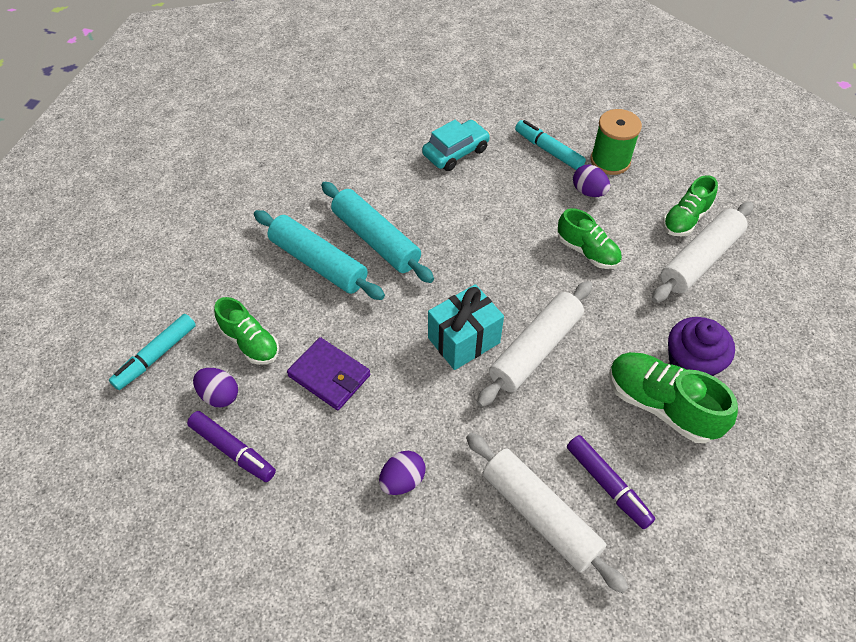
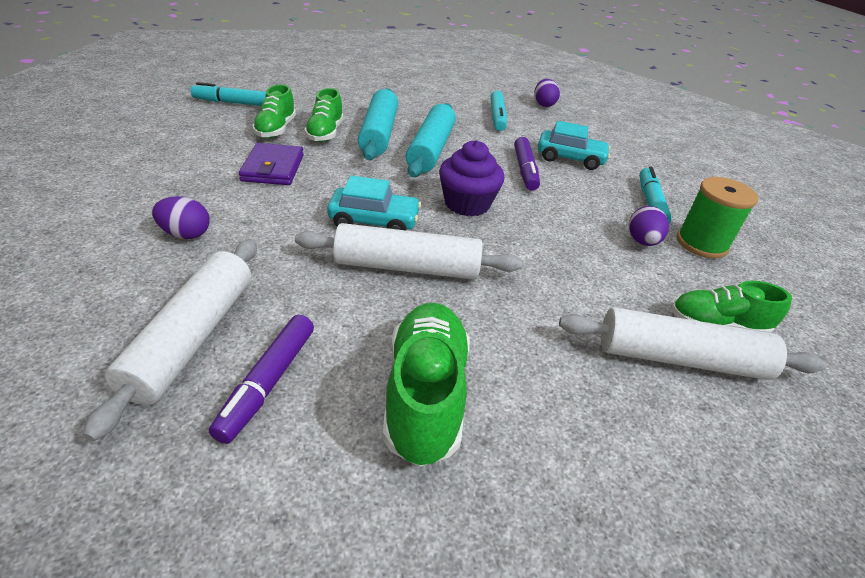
camera: 50 degrees right, 15 degrees down
(219, 395) = (217, 132): purple egg -> purple egg (543, 104)
(233, 450) = (169, 150): purple marker -> purple marker (525, 170)
(349, 153) = (497, 117): none -> turquoise marker
(464, 340) = (374, 221): turquoise gift -> turquoise car
(587, 251) = (569, 264): green shoe -> green shoe (325, 133)
(691, 363) = (518, 404): purple cupcake -> purple cupcake (467, 204)

